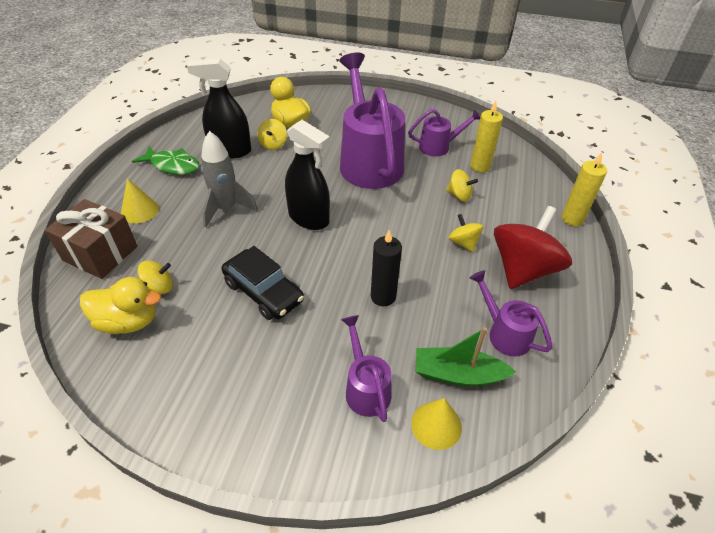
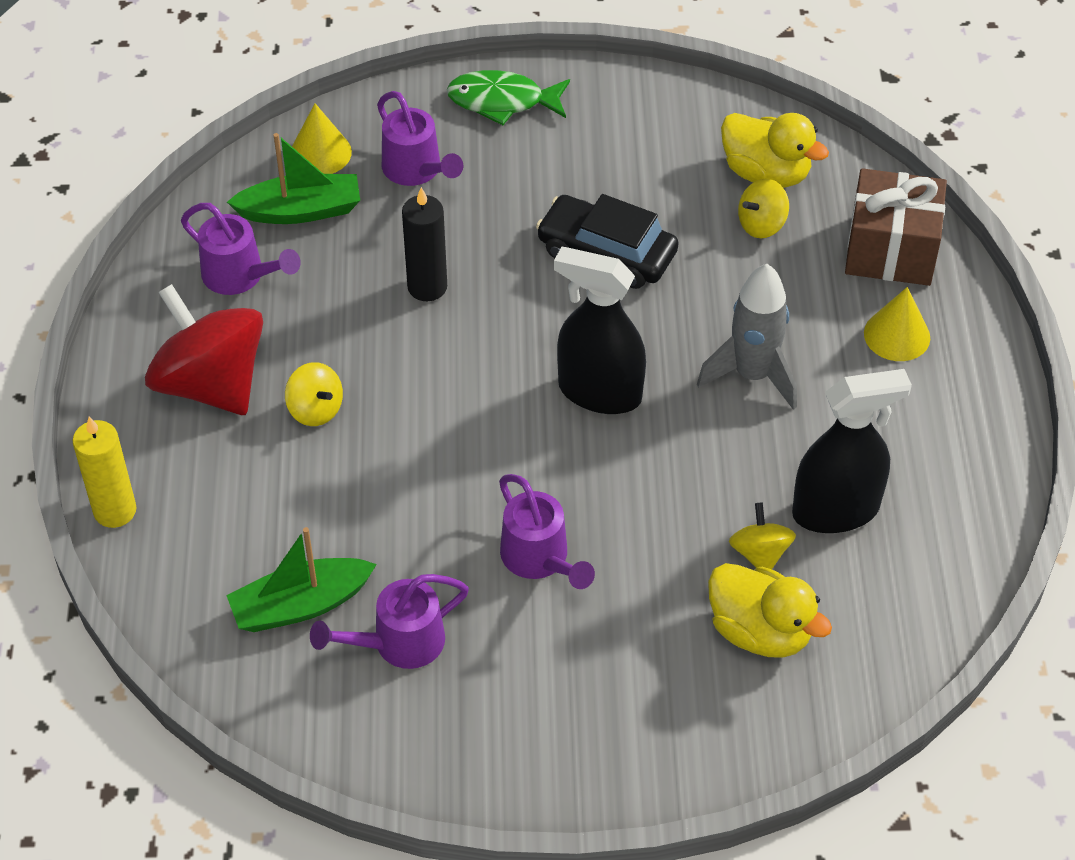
camera: 165 degrees right, 5 degrees up
(128, 321) = (766, 173): yellow duck -> yellow duck turned 135 degrees counterclockwise
(172, 165) = (920, 444): green fish -> green fish (502, 101)
(369, 161) = (539, 559): purple watering can -> purple watering can, size x0.49
(459, 195) = (336, 513): yellow spinning top -> none
(480, 166) = (301, 605): yellow candle -> green boat
(523, 269) = (211, 384): red spinning top -> red spinning top turned 120 degrees clockwise

